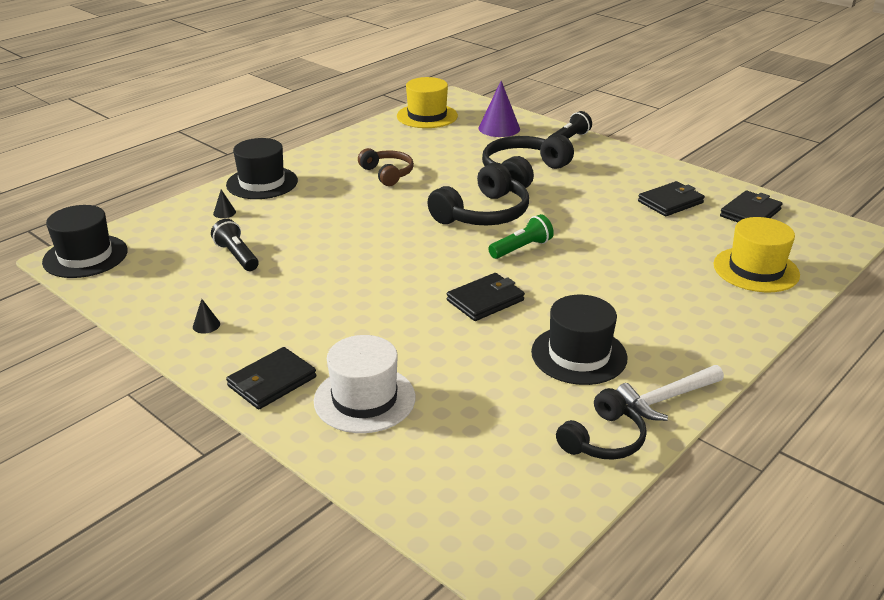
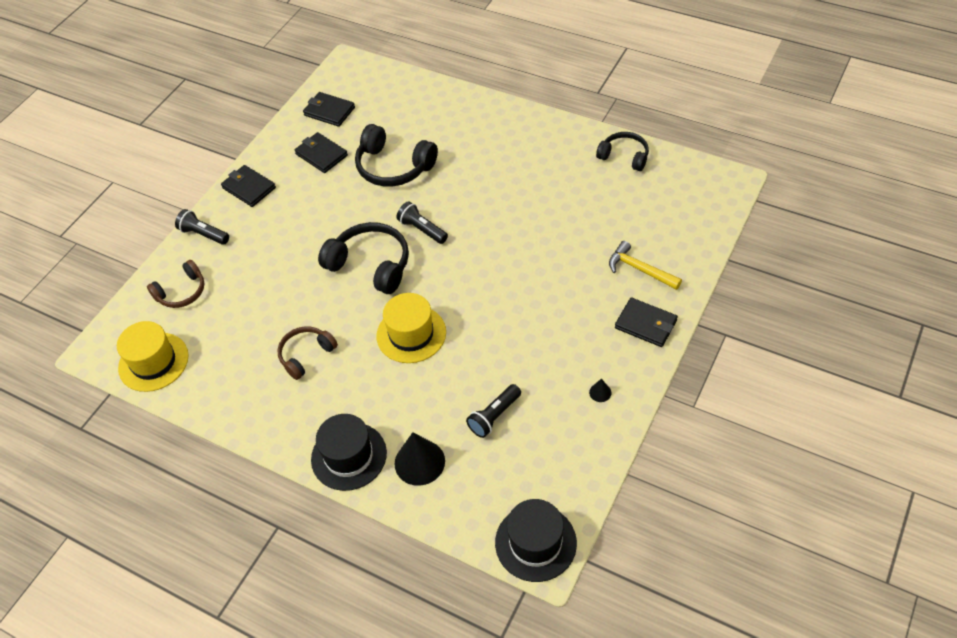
camera: 100 degrees left, 20 degrees up
(224, 212) = (419, 462): black cone -> black cone, size x2.23
(364, 399) = (640, 269): white hat -> yellow hammer
(485, 300) = (503, 235): black wallet -> black wallet (249, 188)
(499, 128) = (182, 292): purple cone -> brown headphones
(521, 248) = (422, 229): green flashlight -> black flashlight
(523, 173) = (284, 254): black headphones -> black headphones (393, 167)
(579, 355) = (548, 177): black hat -> none
(667, 398) = (575, 135): white hammer -> none
(756, 270) = (414, 106): yellow hat -> yellow hat (411, 334)

